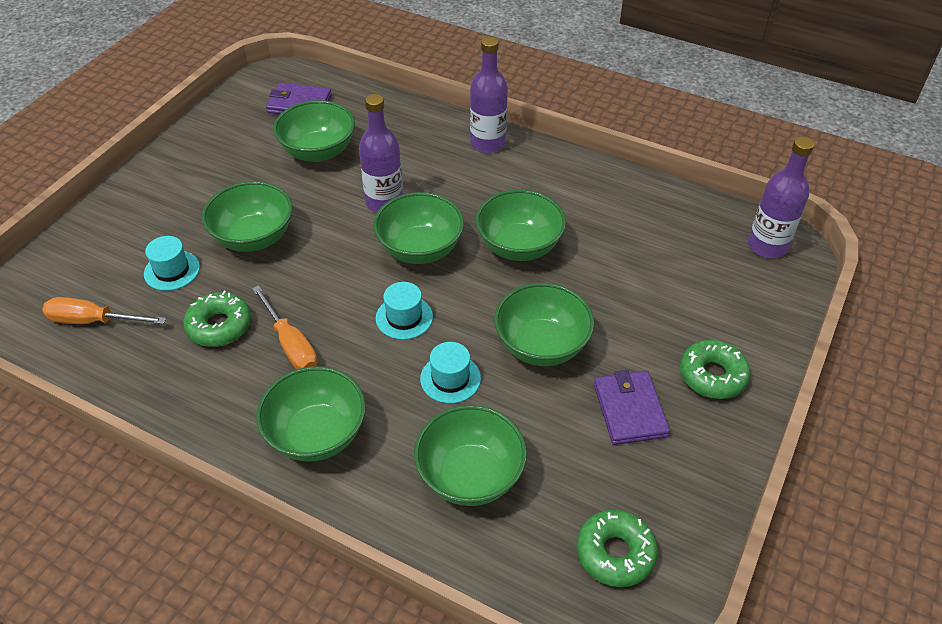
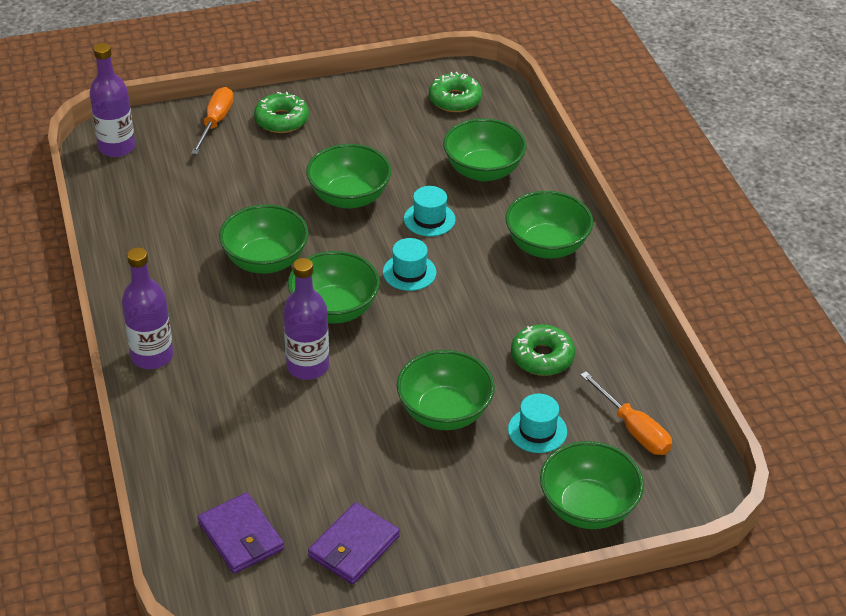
camera: 135 degrees left, 5 degrees down
(291, 344) = (505, 309): orange screwdriver -> orange screwdriver (215, 122)
(318, 151) = (295, 460): green bowl -> green bowl (587, 507)
(629, 410) = (353, 138): purple wallet -> purple wallet (354, 546)

